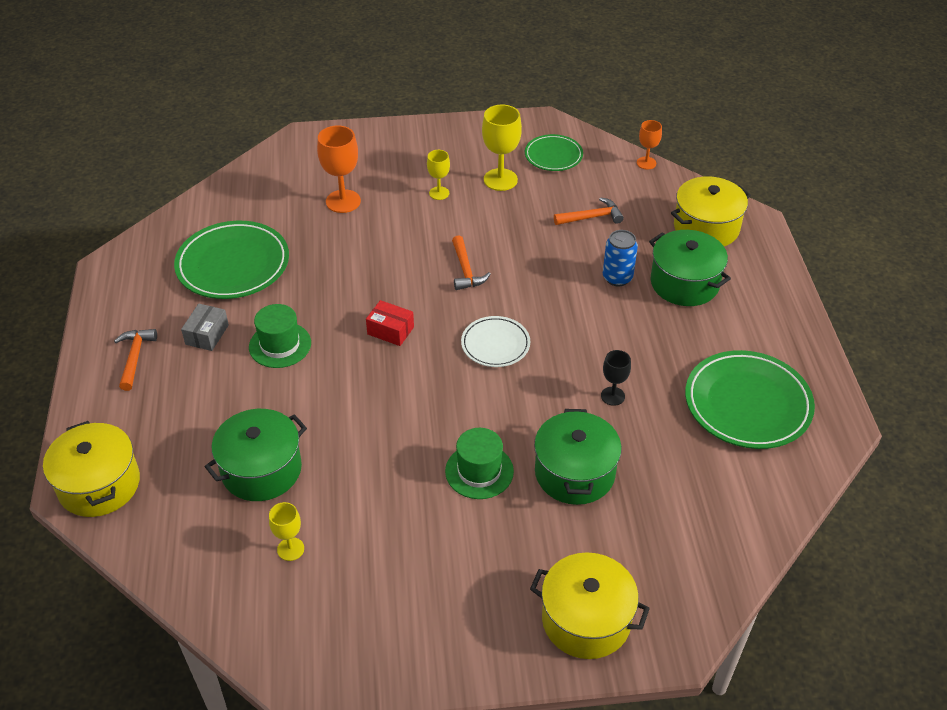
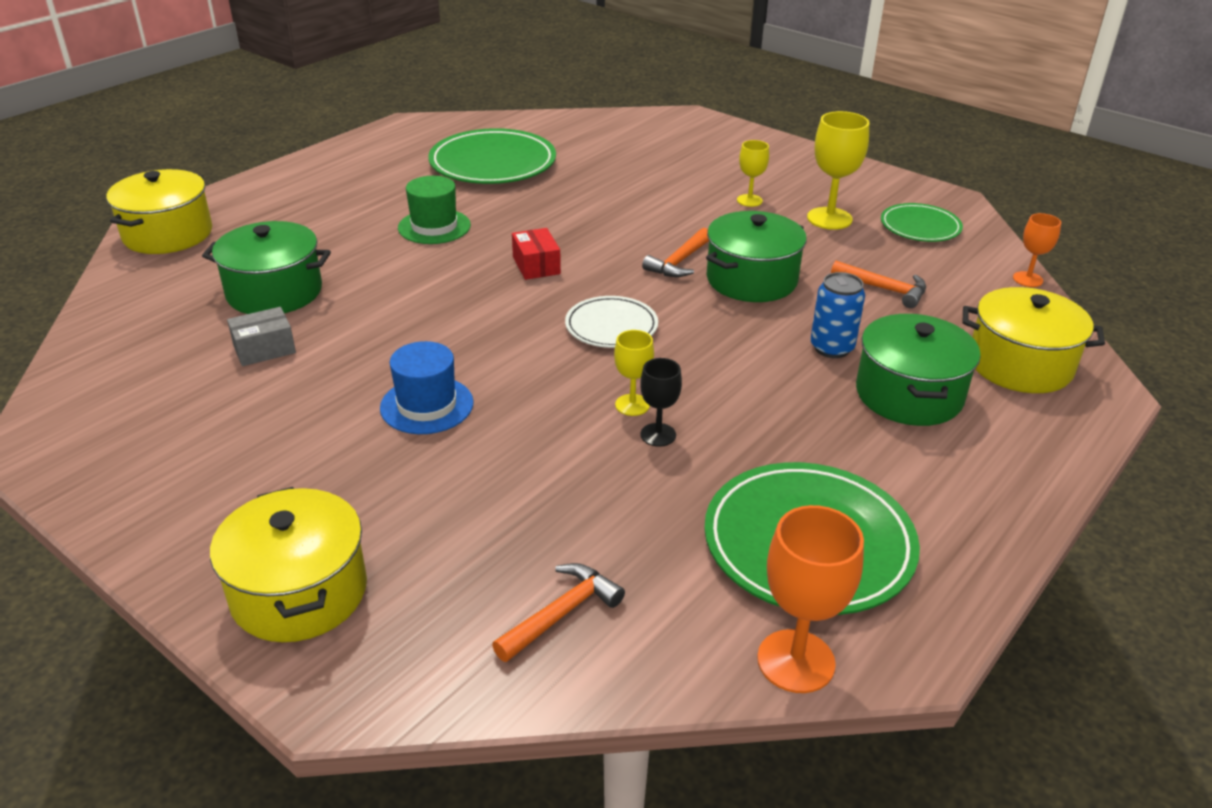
camera: 45 degrees right, 10 degrees down
(135, 357) = (327, 179): orange hammer -> orange hammer (562, 613)
(207, 334) = (396, 193): grey box -> grey box (264, 349)
(290, 549) = (195, 354): yellow goblet -> yellow goblet (632, 405)
(343, 201) = (651, 167): orange goblet -> orange goblet (796, 661)
(479, 471) = (427, 405): green hat -> blue hat
(574, 473) = (508, 468): green pot -> green pot (751, 280)

